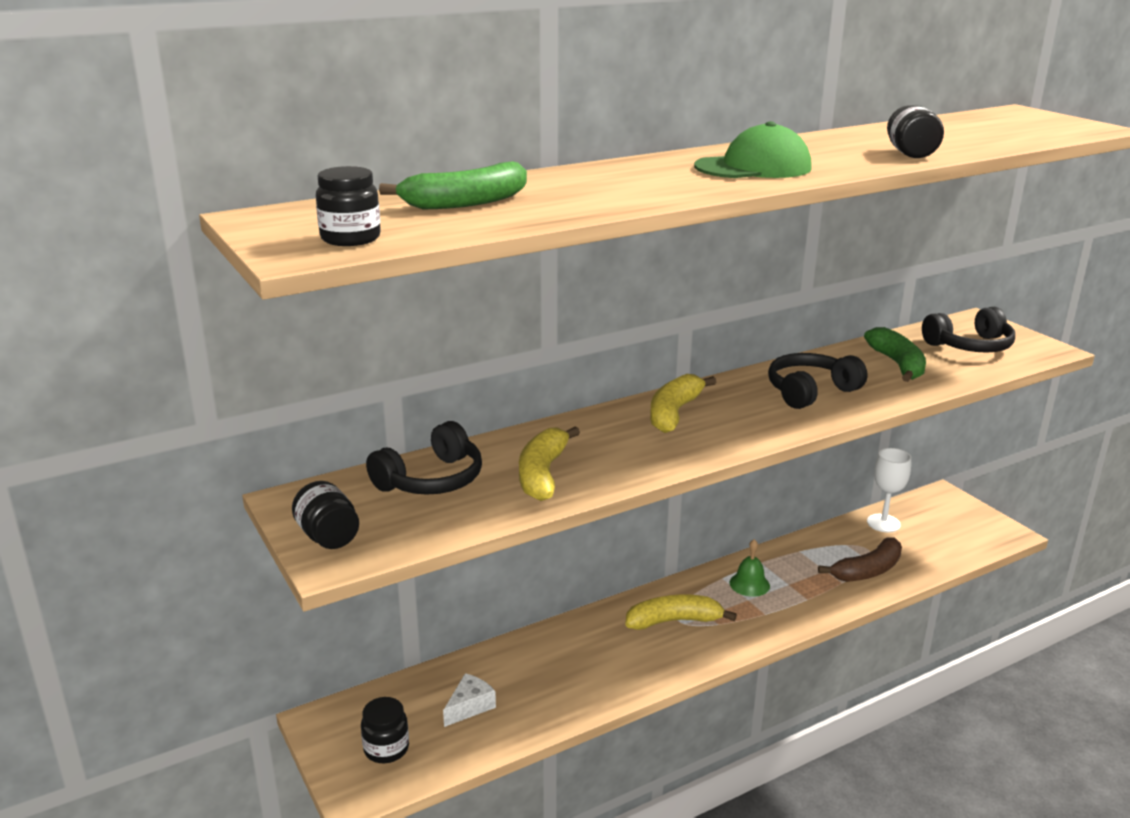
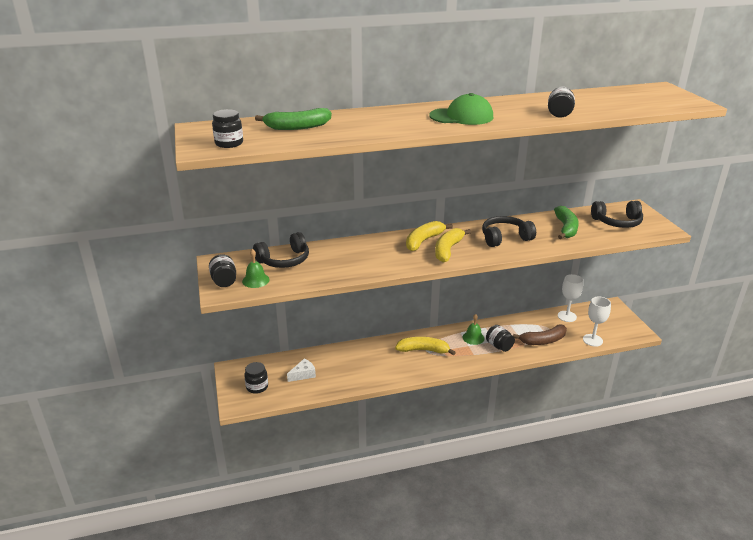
camera: 15 degrees right, 5 degrees up
(394, 526) = (255, 280): none -> green bell
(542, 474) = (338, 264): yellow banana -> yellow banana (448, 250)
(800, 592) = (499, 346): none -> black jar
(945, 557) = (592, 340): none -> white goblet

